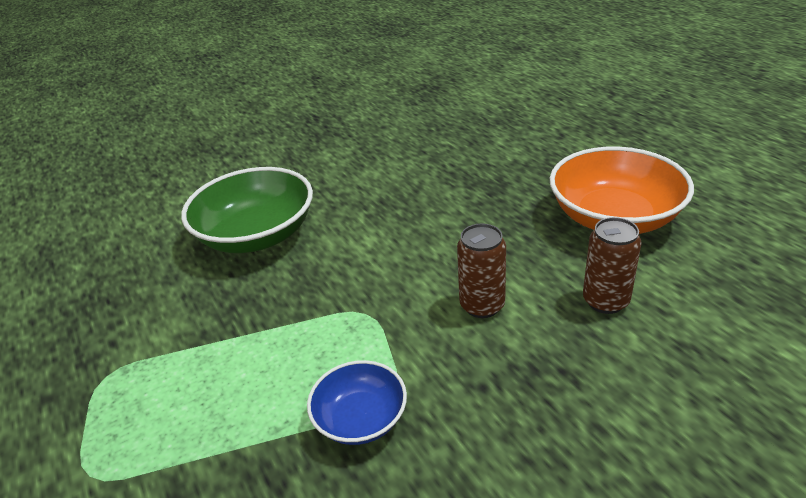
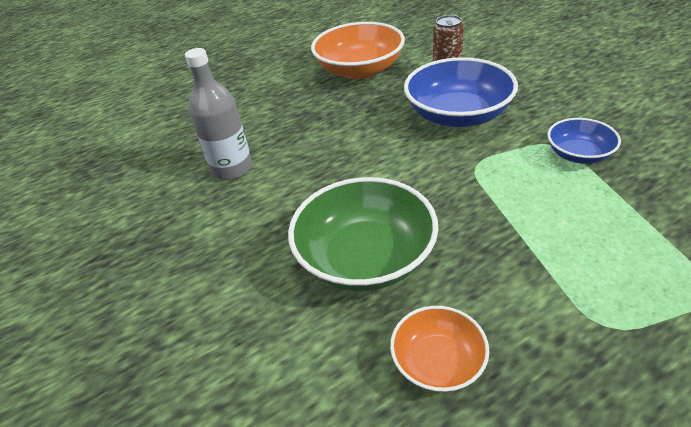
camera: 90 degrees left, 5 degrees up
(136, 273) = (438, 362): none -> orange bowl
(407, 153) = (232, 168): none -> grey bottle
(482, 305) = (458, 115): brown can -> blue bowl

